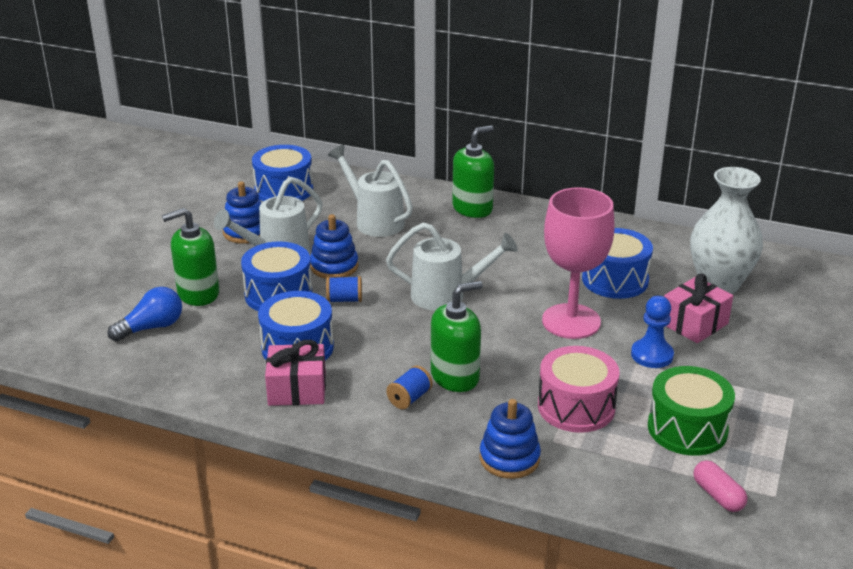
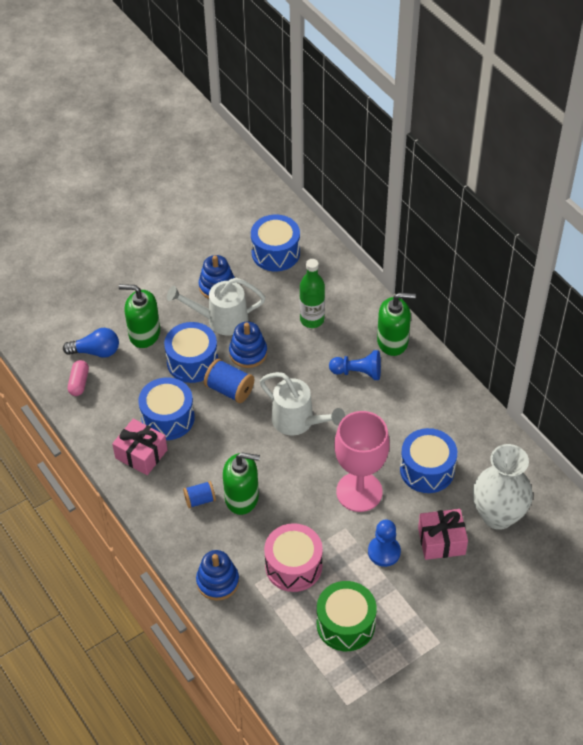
camera: 35 degrees right, 20 degrees up
(344, 300) = (229, 389): blue spool -> blue spool, size x1.55
(375, 221) = (312, 320): white watering can -> green bottle
(464, 240) = (358, 372): none -> blue pawn
(718, 495) = (313, 683): pink capsule -> pink capsule (79, 382)

